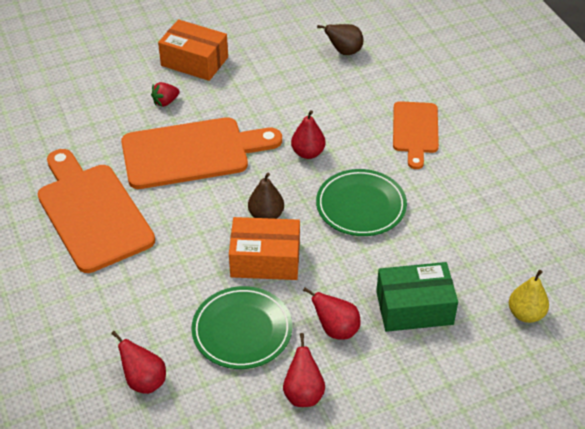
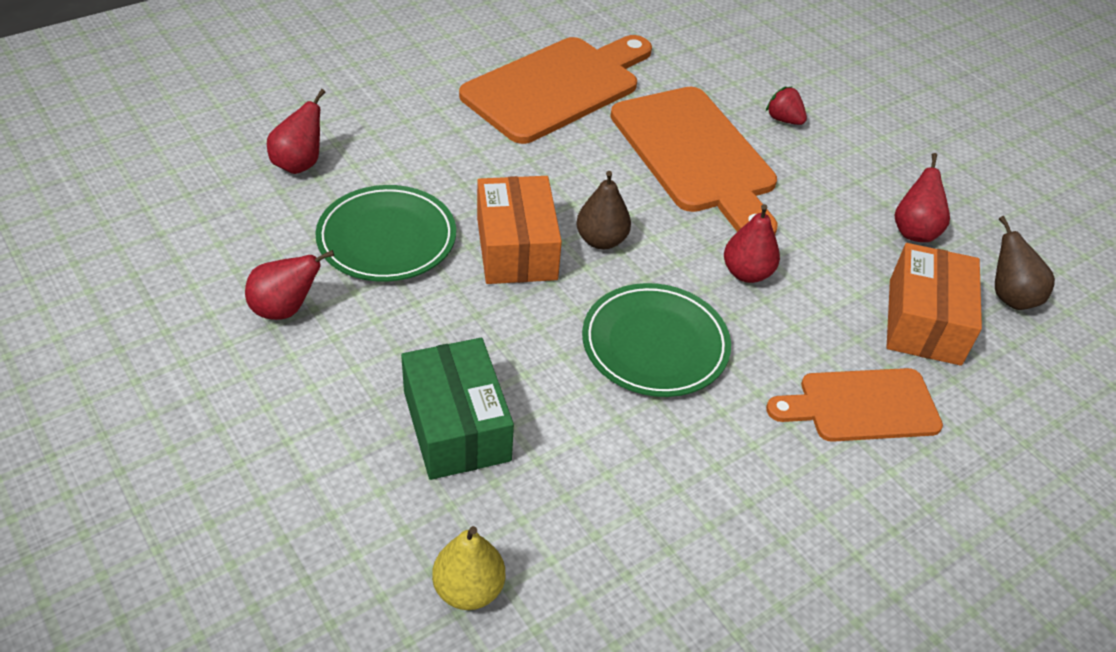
camera: 75 degrees right, 0 degrees up
(194, 61) = (882, 136): orange box -> orange box (924, 321)
(336, 329) = (401, 334): red pear -> red pear (914, 231)

